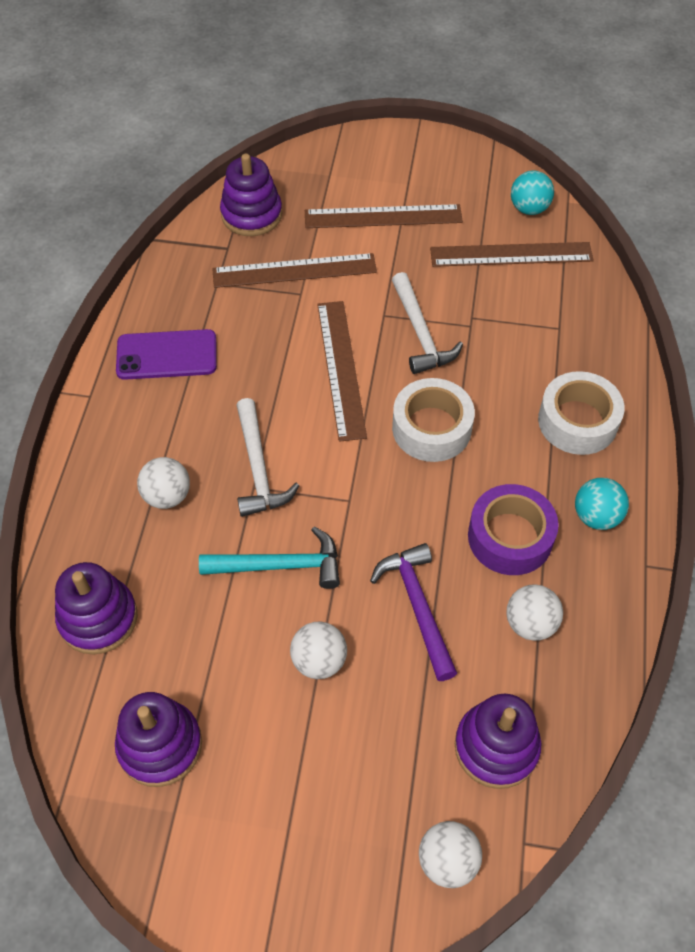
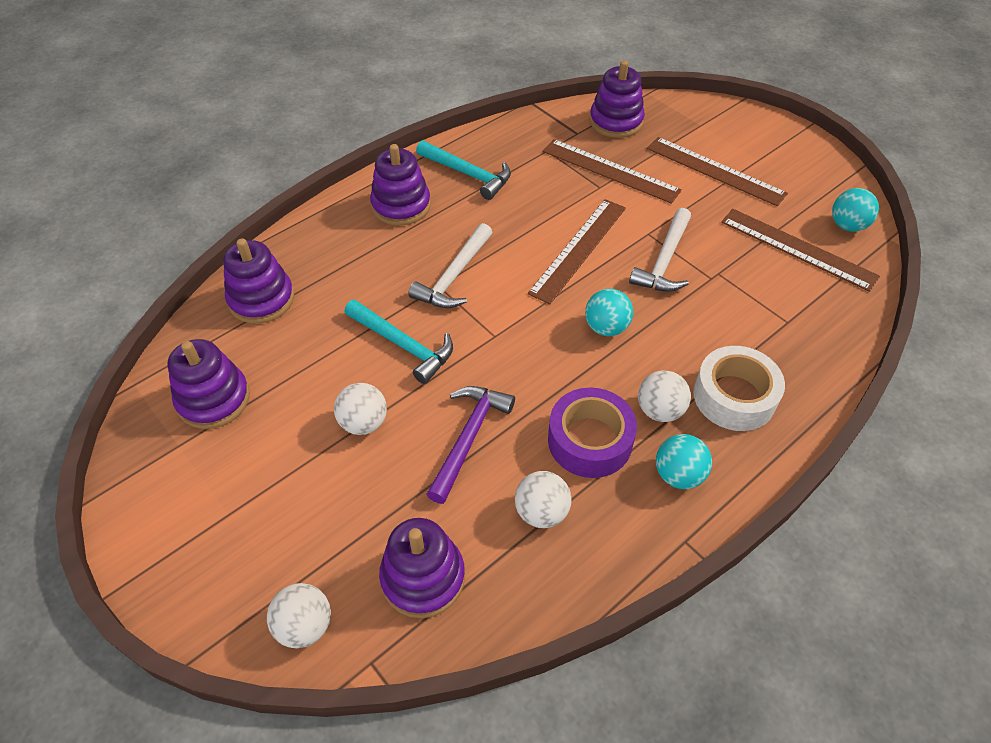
camera: 40 degrees right, 5 degrees down
(135, 430) = (401, 206): none -> purple stacking toy
(167, 355) = (468, 174): purple phone -> turquoise hammer
(167, 496) = (378, 256): white ball -> white ball (659, 410)
(431, 428) = (606, 327): white tape -> turquoise ball

